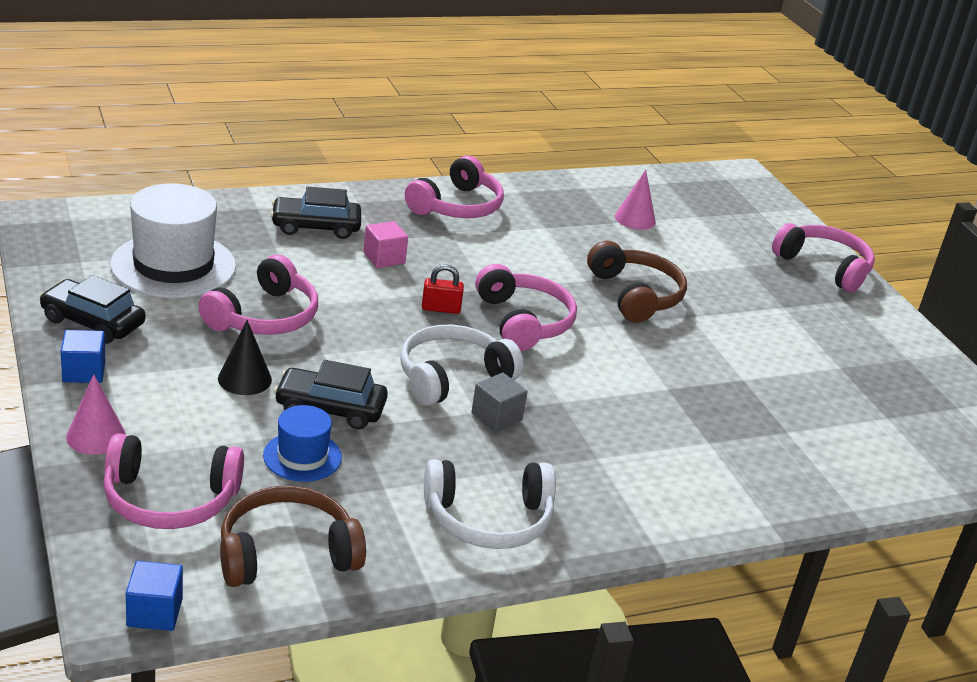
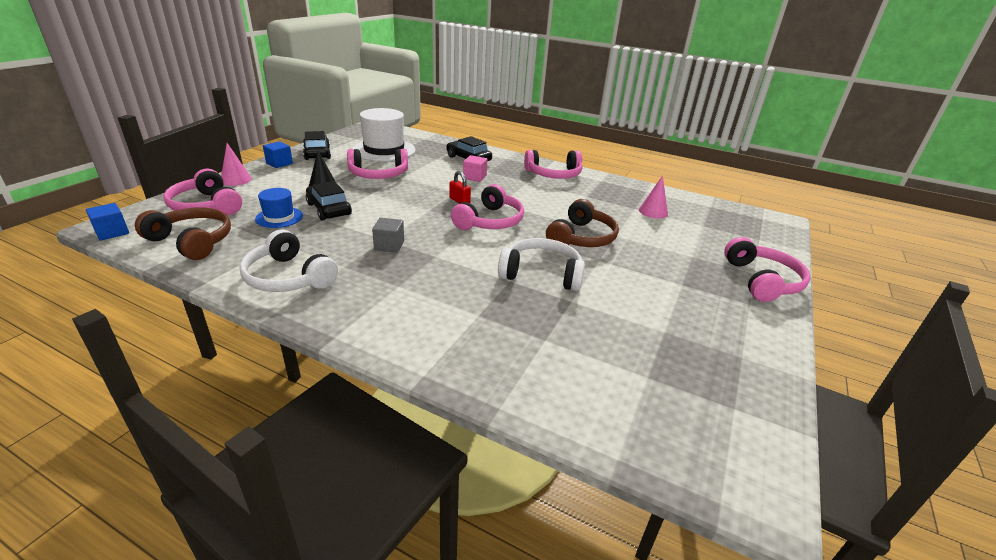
camera: 50 degrees right, 0 degrees up
(452, 377) = (405, 223): white headphones -> white headphones (541, 274)

